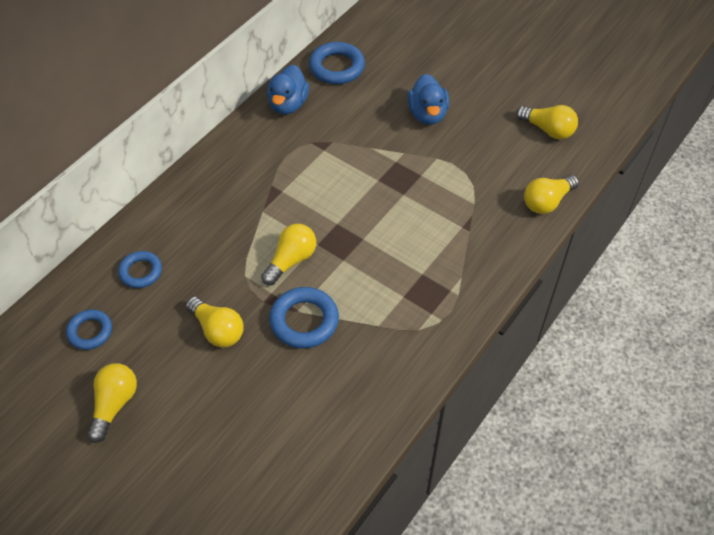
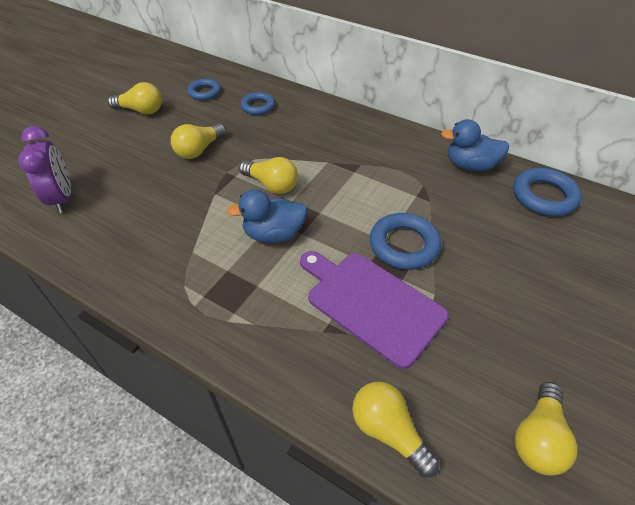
camera: 85 degrees right, 5 degrees down
(282, 464) = (63, 198): none -> purple clock
(304, 321) = (203, 199): blue ring -> blue ring (404, 245)
(427, 114) = (505, 282): blue duck -> blue duck (273, 234)
(444, 198) = (371, 304): none -> purple cutting board

